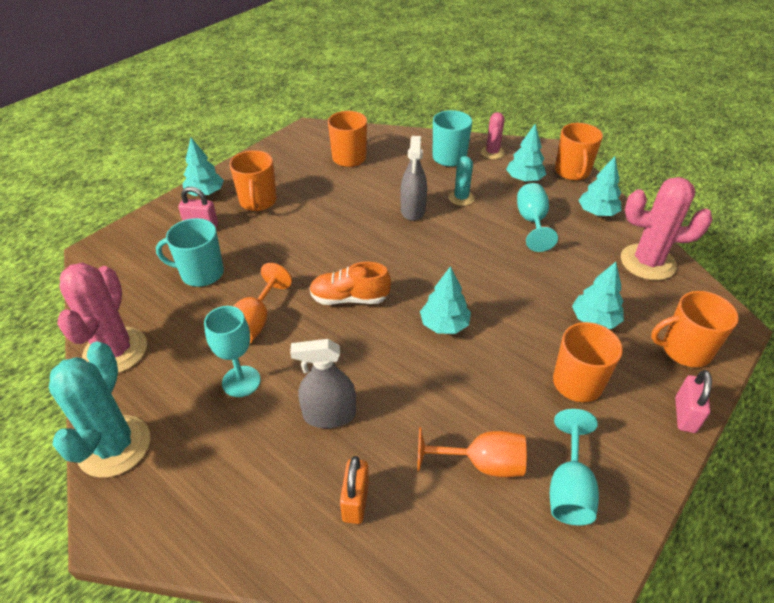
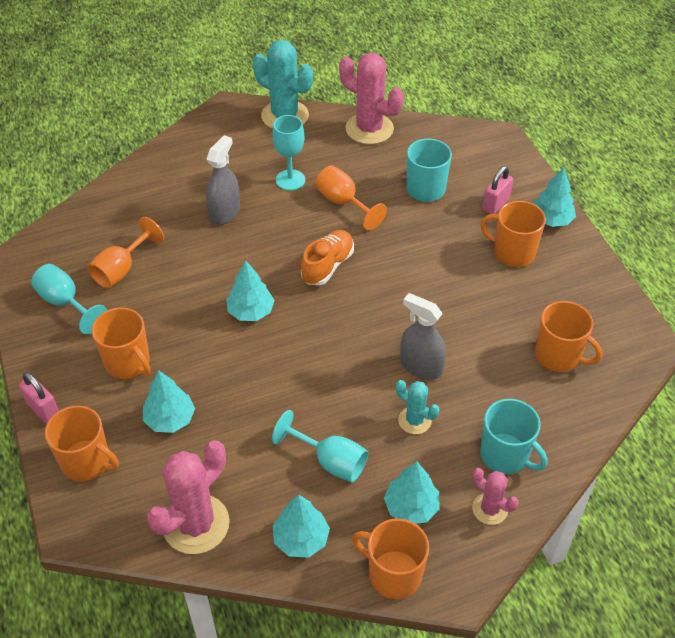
camera: 120 degrees right, 5 degrees up
(355, 501) = (154, 201): orange padlock -> none
(685, 350) = (86, 462): orange mug -> orange mug turned 90 degrees clockwise

